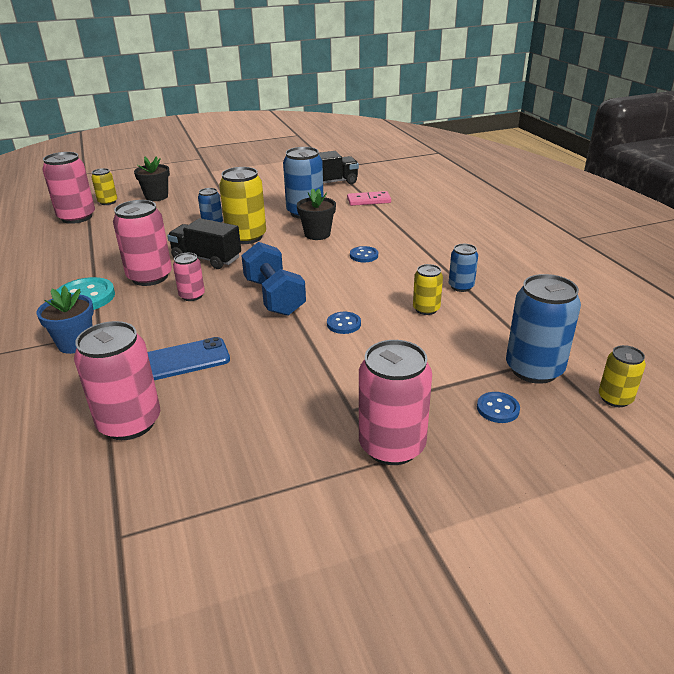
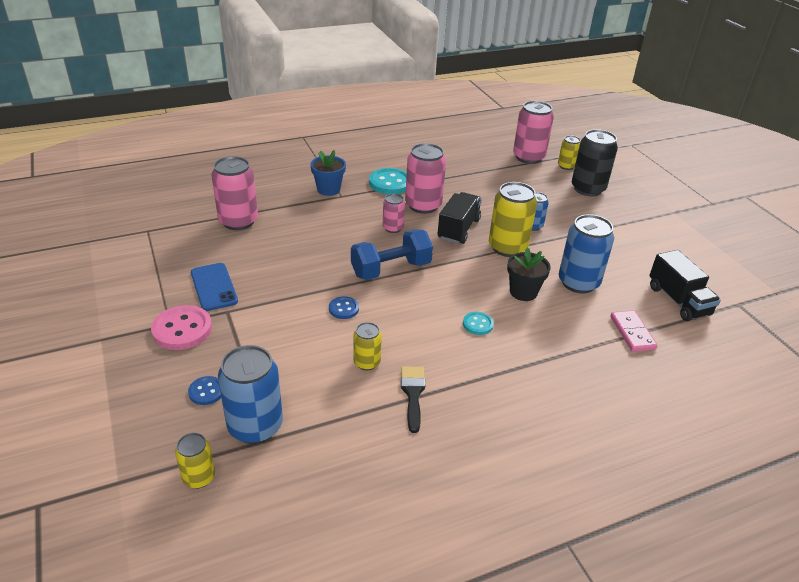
camera: 85 degrees right, 5 degrees up
(156, 197) = (588, 189): black flower pot -> black can
(184, 360) = (302, 234): blue phone -> blue phone (214, 287)
(364, 255) = (478, 324): blue button -> turquoise button
(392, 446) = (182, 329): pink can -> pink button
(461, 286) = (413, 394): blue can -> black brush

